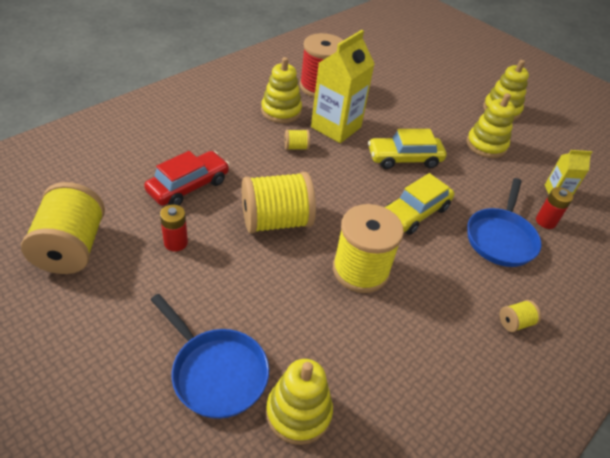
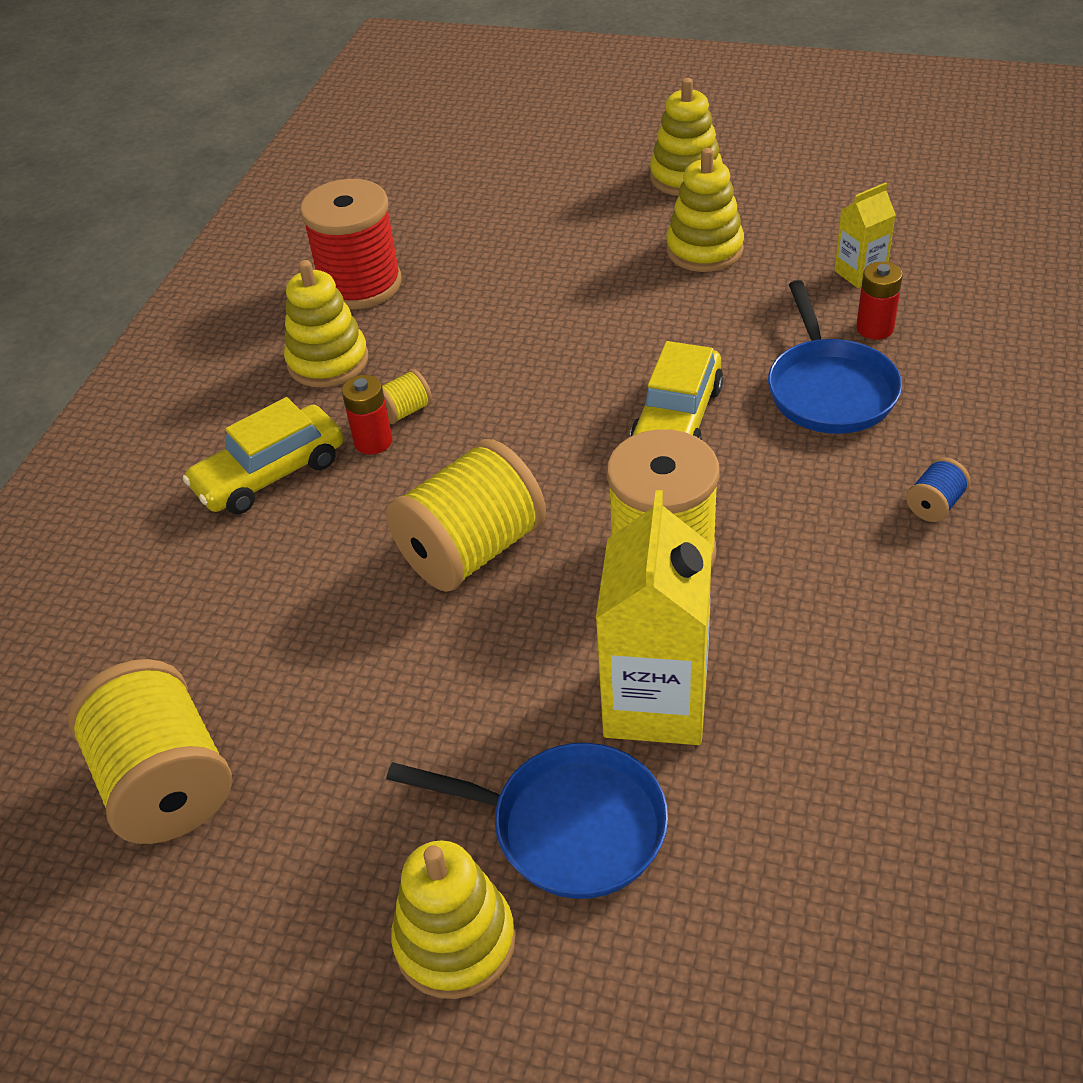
camera: 20 degrees left, 0 degrees up
(176, 243) = (337, 675): red battery -> red battery (373, 441)
(188, 186) = (278, 573): red car -> none
(298, 412) = (733, 807): yellow stacking toy -> yellow stacking toy (455, 941)
(336, 127) = (444, 342): yellow carton -> yellow carton (656, 702)
(404, 159) = (595, 339): yellow car -> yellow car (270, 474)
(515, 322) = (935, 505): yellow spool -> blue spool

